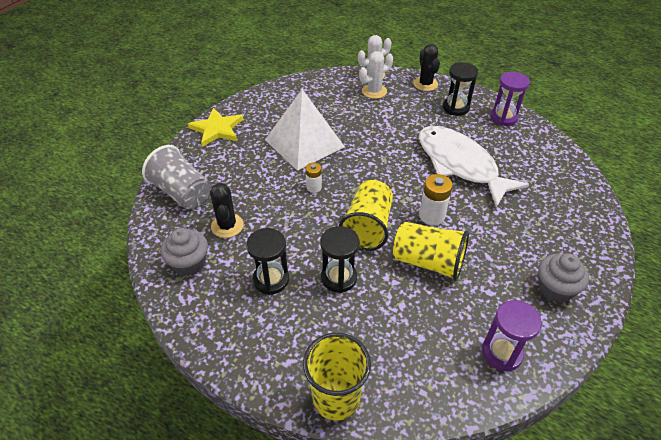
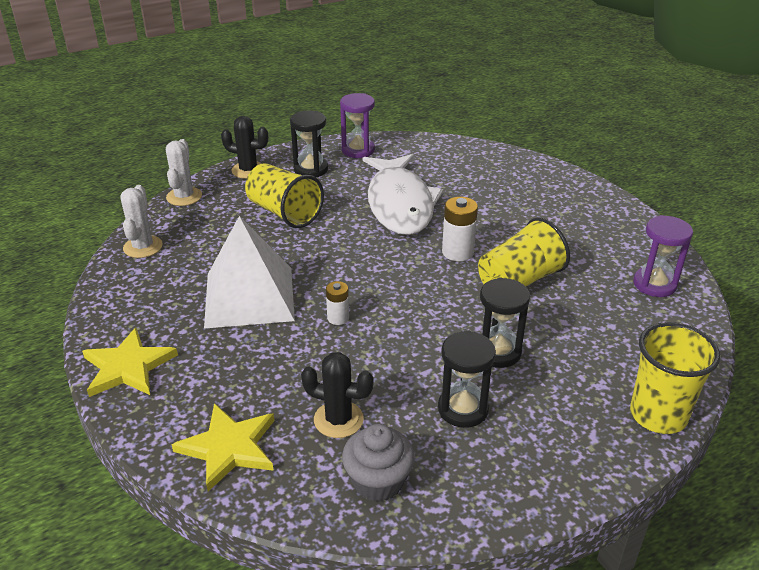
camera: 60 degrees left, 10 degrees down
(182, 192) = (229, 447): grey cup -> yellow star
(367, 227) = (438, 302): yellow cup -> yellow cup (284, 213)
(374, 91) = (216, 208): white cactus -> white cactus (143, 247)
(460, 164) = (400, 204): white fish -> white fish turned 90 degrees counterclockwise
(555, 289) = (600, 224): grey cupcake -> none

